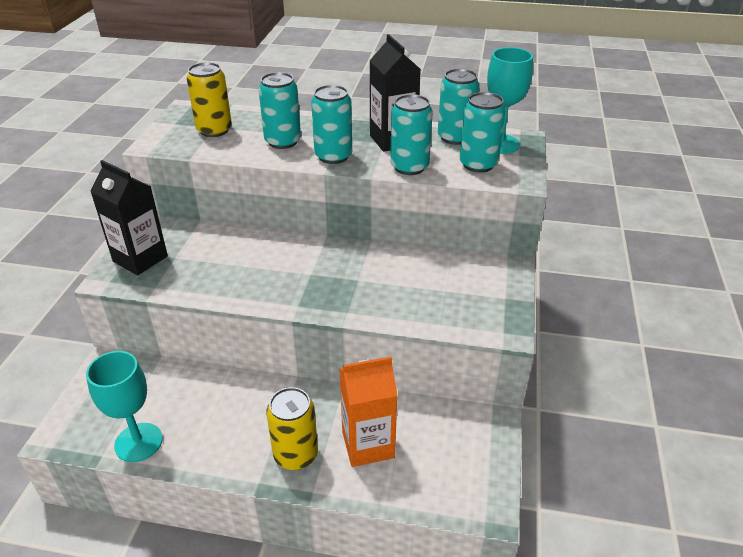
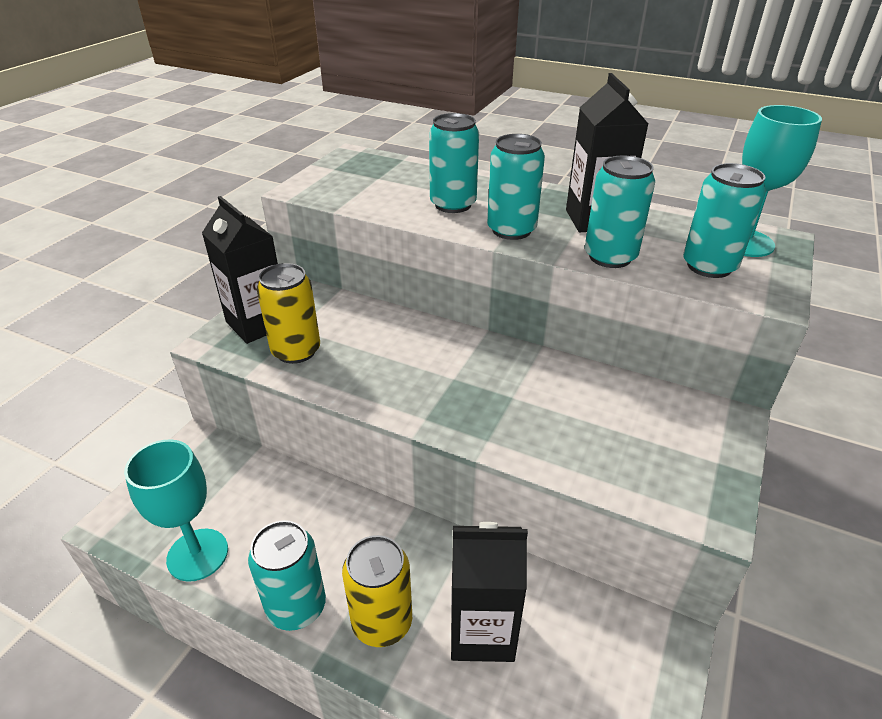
camera: 15 degrees right, 0 degrees up
(214, 130) = (375, 182): yellow can -> yellow can (296, 351)
(368, 444) = (482, 631): orange carton -> black carton
(455, 137) = (681, 227): turquoise can -> turquoise can (296, 606)

